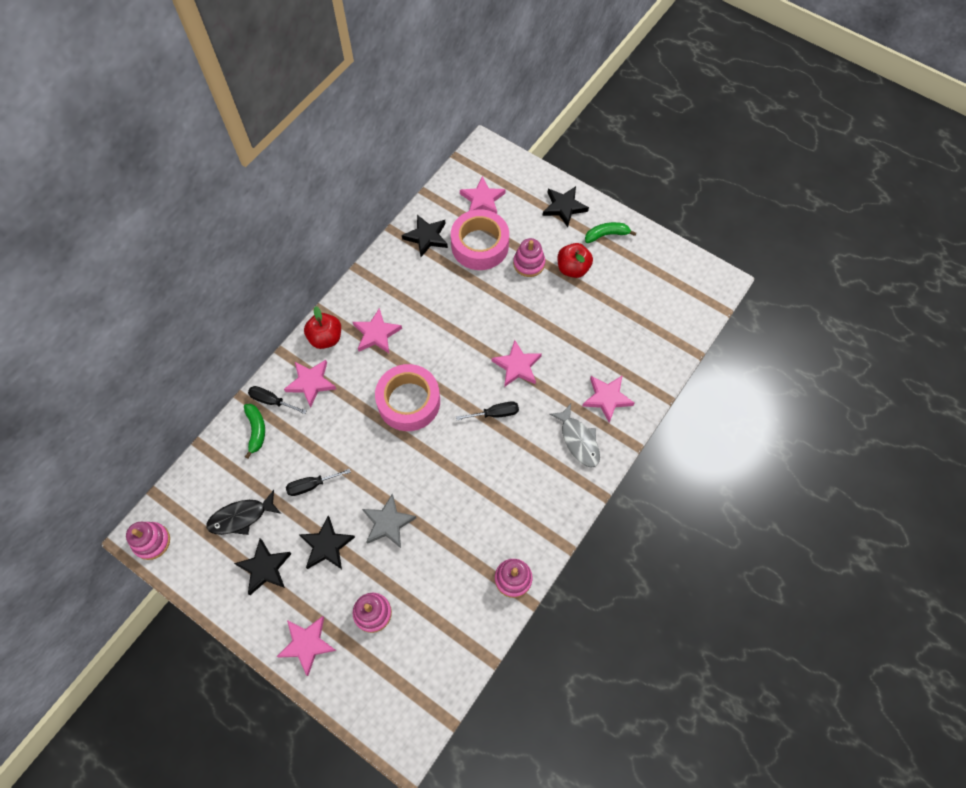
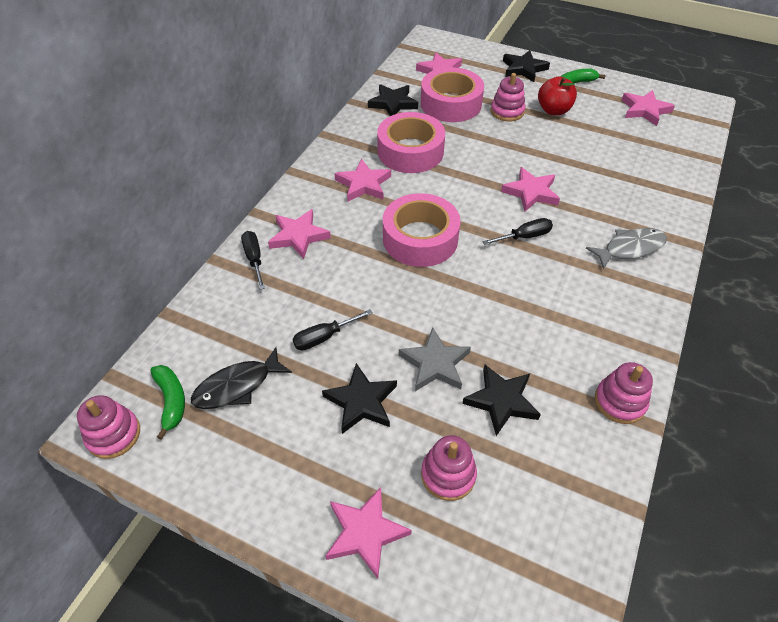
camera: 10 degrees left, 15 degrees down
(256, 430) = (240, 290): green banana -> green banana (171, 401)
(265, 568) = (281, 442): black star -> black star (501, 401)
(272, 401) = (254, 259): black screwdriver -> black screwdriver turned 60 degrees clockwise
(326, 338) = (306, 194): red apple -> none
(426, 301) = (410, 151): none -> pink tape
(578, 440) = (630, 248): grey fish -> grey fish turned 75 degrees counterclockwise
(607, 398) = (642, 207): pink star -> pink star (644, 110)

